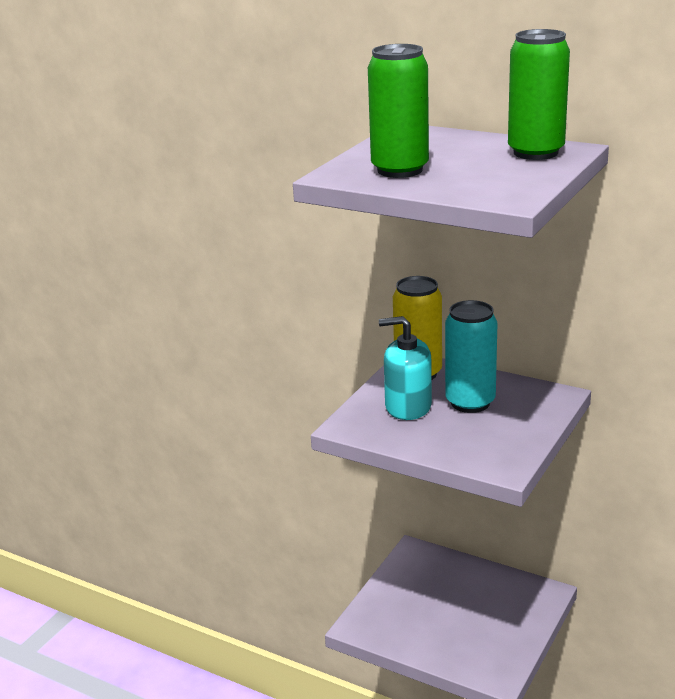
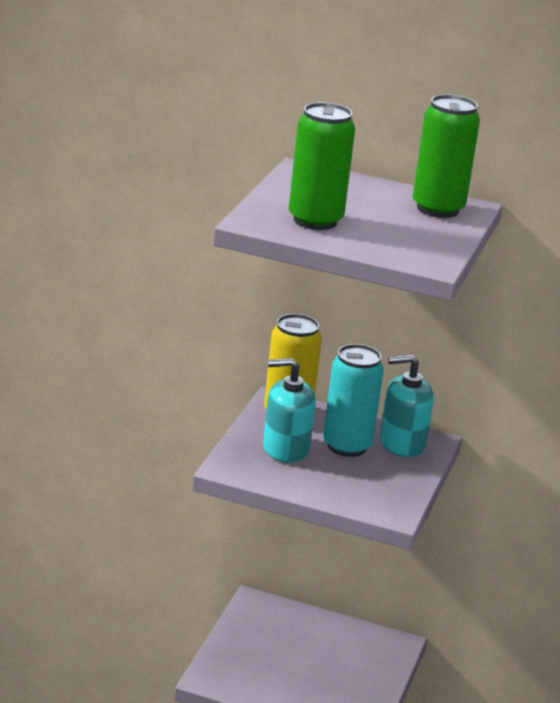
camera: 15 degrees left, 0 degrees up
(527, 398) = (402, 443): none -> turquoise soap dispenser

